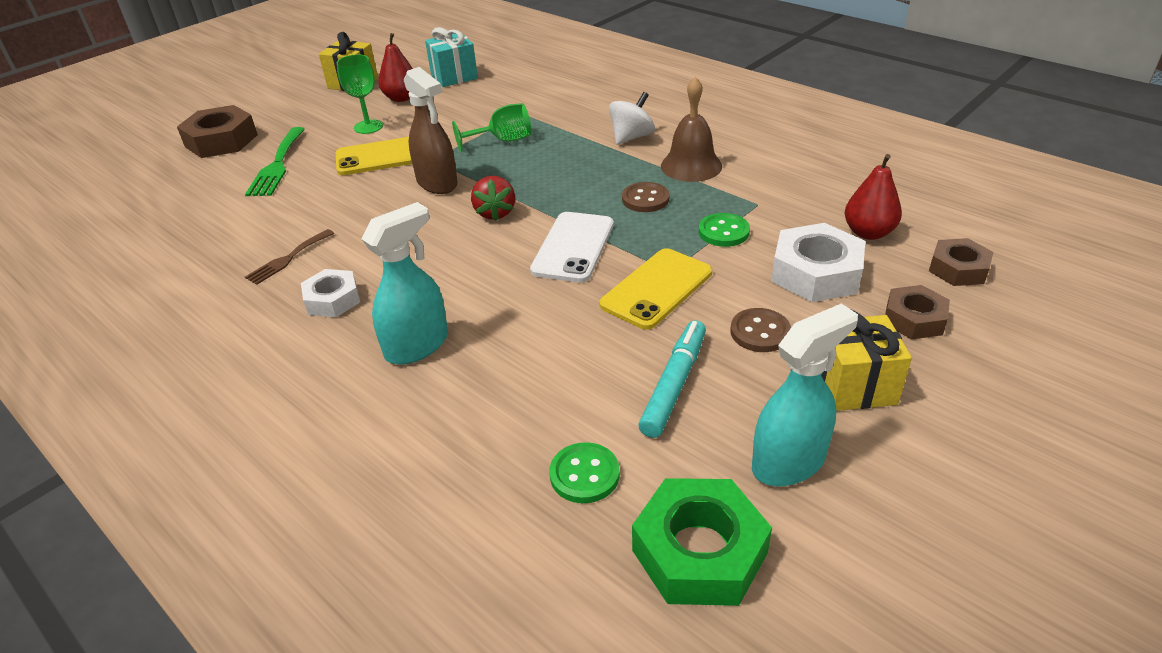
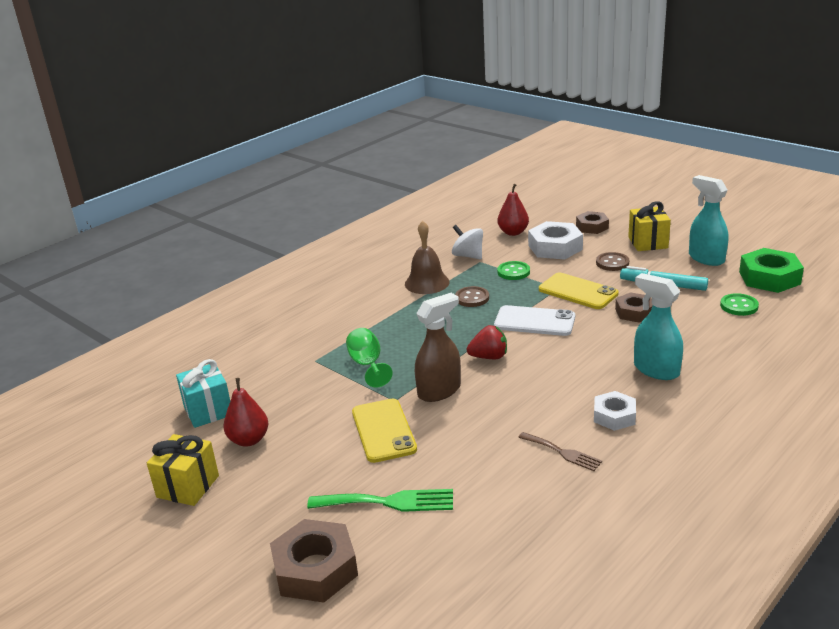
camera: 90 degrees left, 10 degrees down
(368, 127) = (314, 452): green goblet -> none
(631, 137) = (377, 306): white spinning top -> white spinning top (468, 256)
(958, 269) = (547, 214): brown nut -> brown nut (634, 312)

